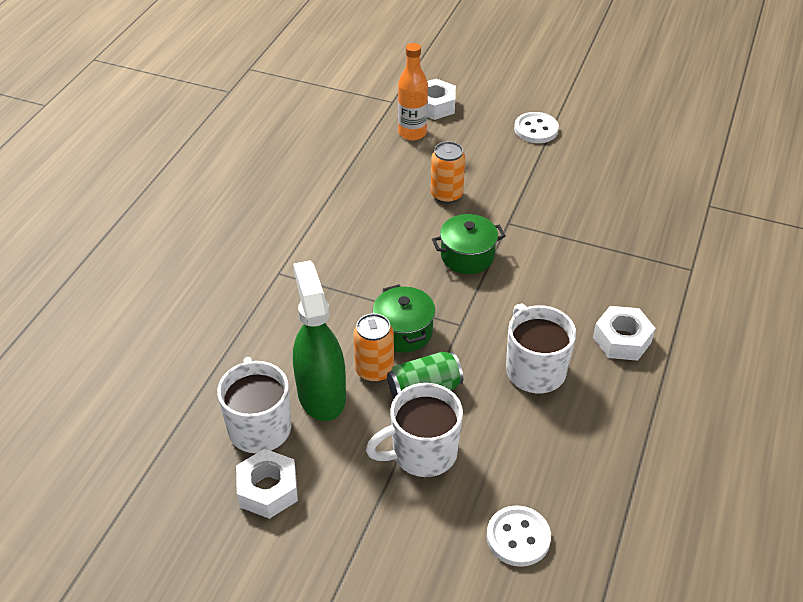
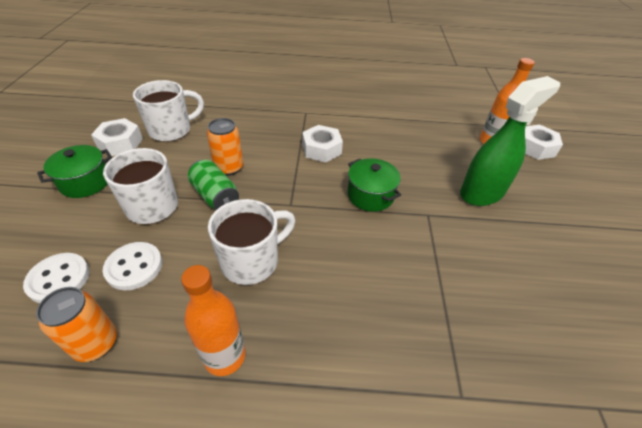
camera: 70 degrees right, 0 degrees up
(321, 394) = (202, 149): green spray bottle -> green spray bottle (482, 192)
(403, 331) = (272, 175): green pot -> green pot (85, 182)
(446, 195) = (434, 172): orange can -> orange can (96, 343)
(536, 129) = (570, 214): white button -> white button (134, 267)
(622, 340) = (312, 330): white nut -> white nut (321, 149)
(635, 402) = (225, 356): none -> orange bottle

